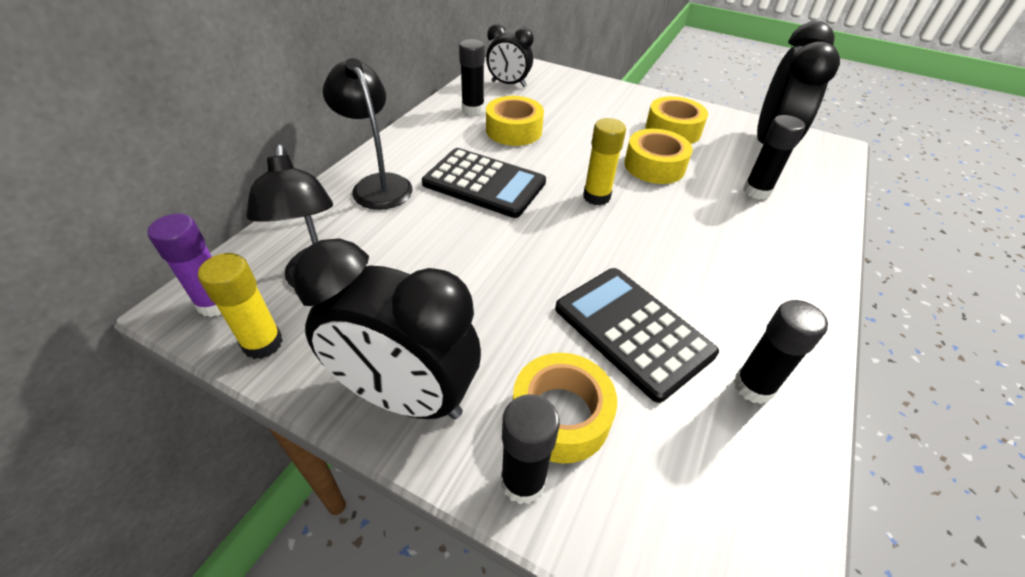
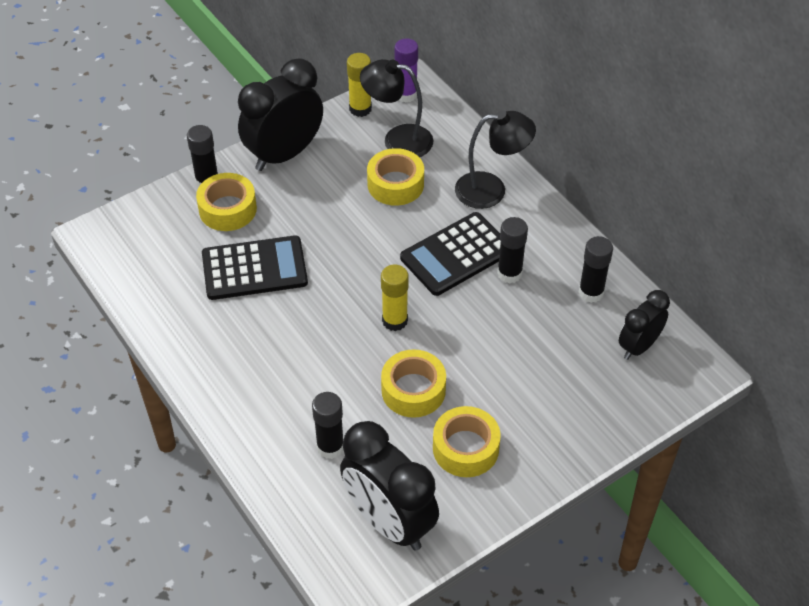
camera: 120 degrees right, 5 degrees up
(514, 130) = (533, 309): yellow tape -> yellow tape (395, 184)
(753, 387) = (178, 302): black glue stick -> black glue stick (509, 273)

